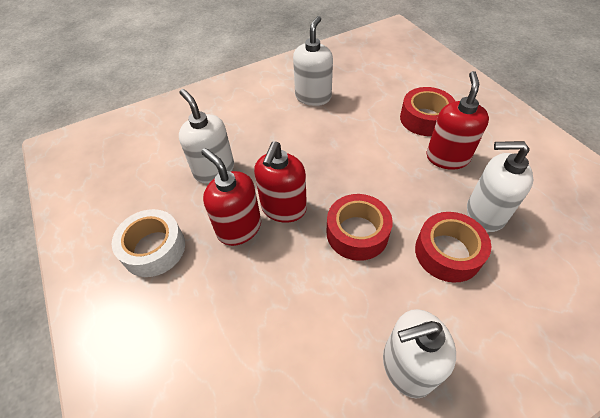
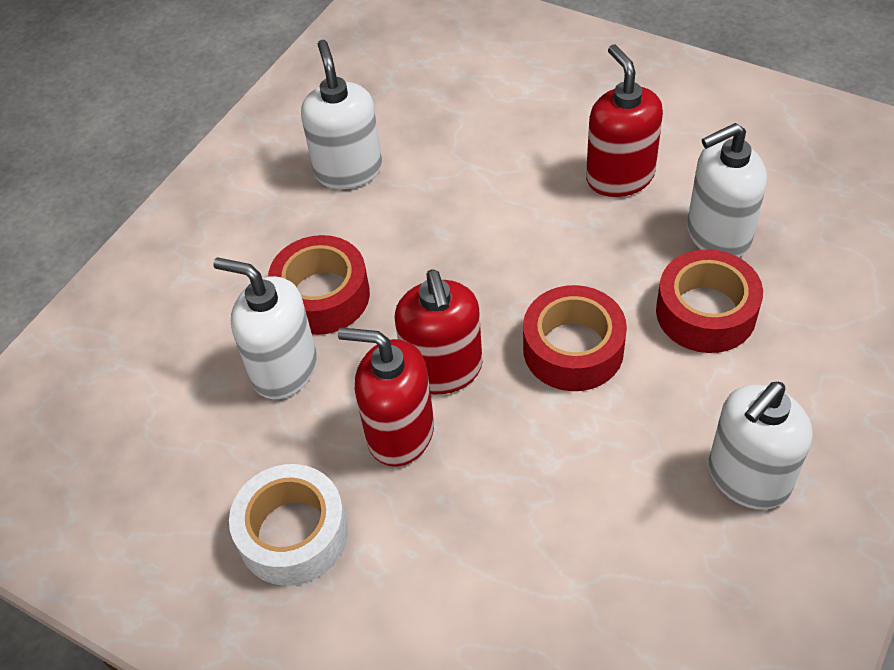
camera: 30 degrees left, 0 degrees up
(425, 118) = (549, 129): red tape -> red tape (322, 296)

